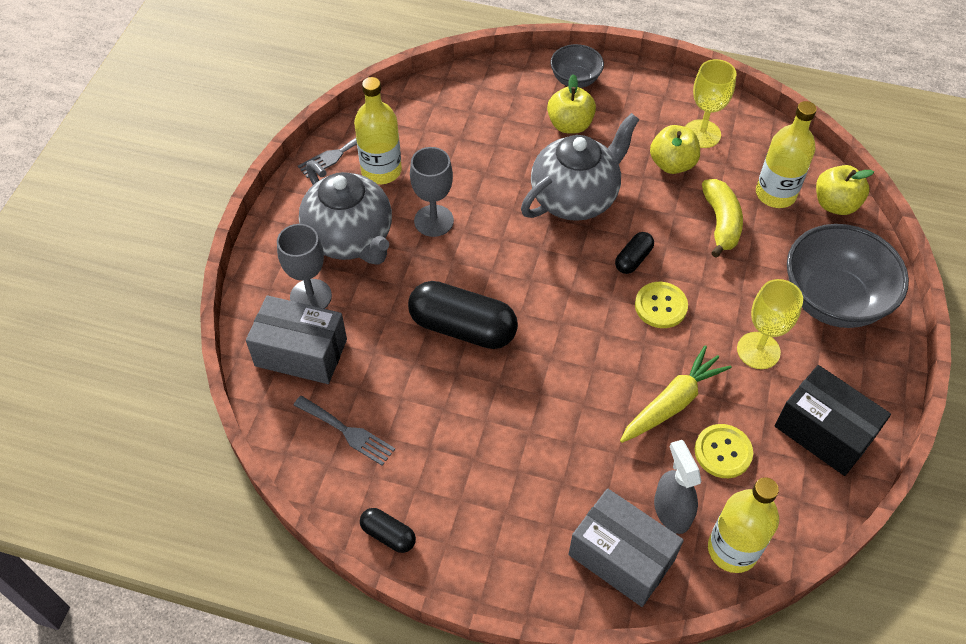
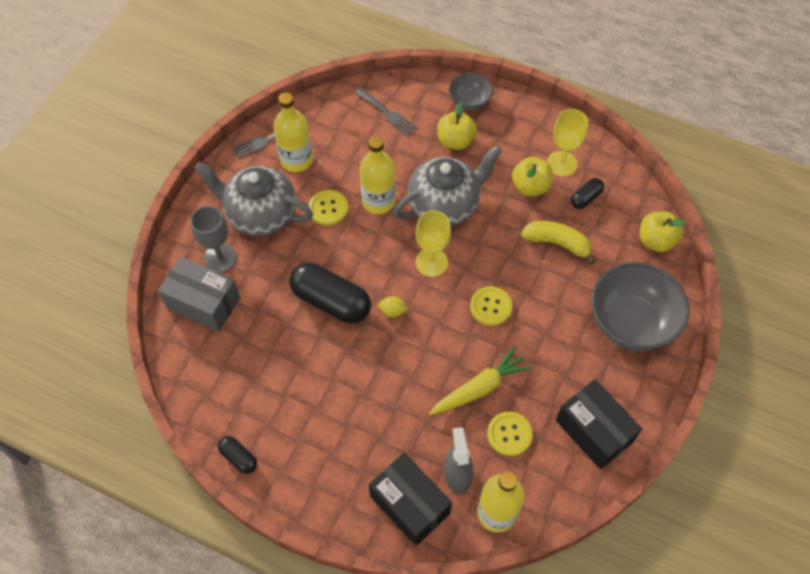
camera: 10 degrees right, 5 degrees up
(347, 432) = (225, 372): grey fork -> grey fork (388, 114)
(350, 239) = (260, 214): grey teapot -> grey teapot turned 135 degrees clockwise
(434, 221) = (328, 208): grey goblet -> yellow button
(542, 328) = (392, 311): none -> yellow lemon
(621, 557) = (409, 504): grey box -> black box
(633, 259) = (478, 264): black capsule -> black capsule (586, 198)
(721, 222) = (557, 243): yellow banana -> yellow banana turned 75 degrees counterclockwise
(758, 350) = (559, 356): yellow goblet -> yellow goblet (431, 262)
(775, 194) = (608, 225): yellow bottle -> yellow bottle (378, 201)

